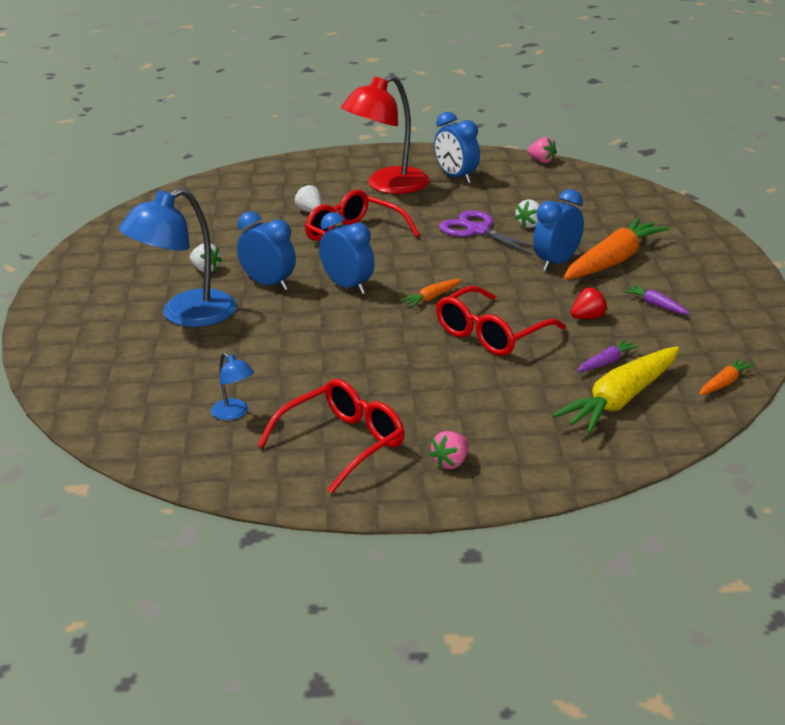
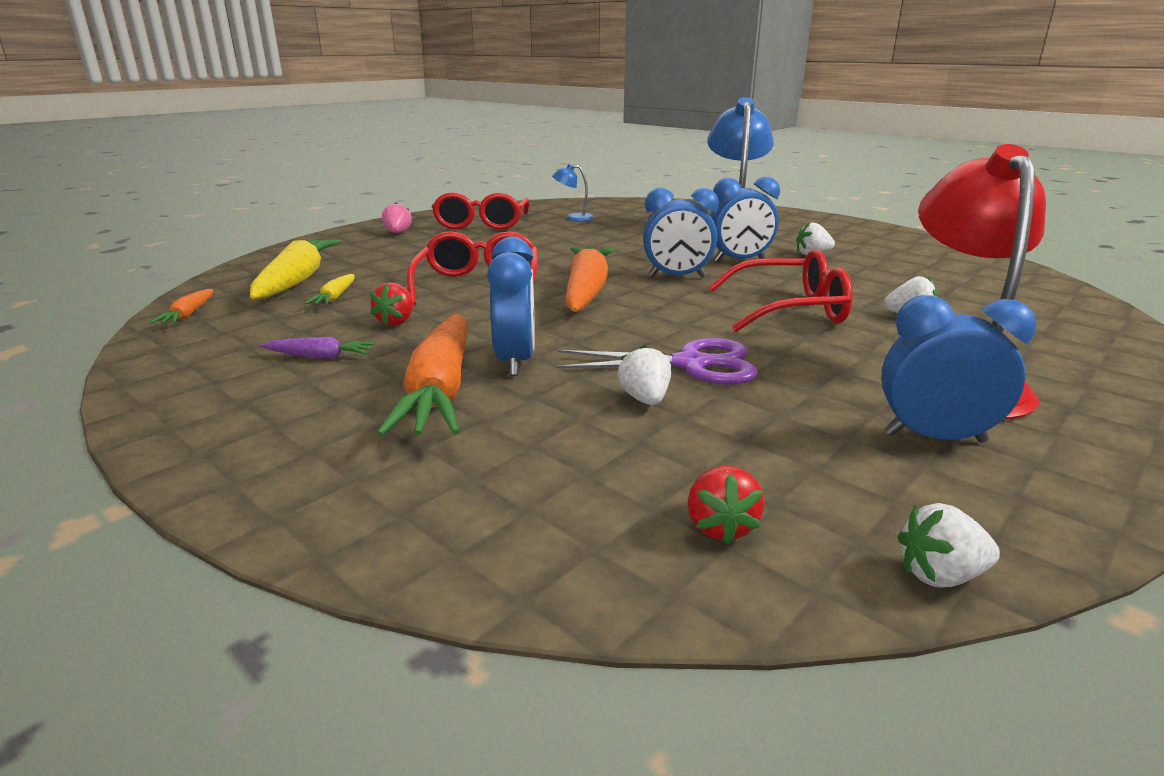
camera: 135 degrees right, 5 degrees down
(432, 298) = (586, 291): orange carrot -> orange carrot, size x2.20
(542, 161) = (940, 575): pink strawberry -> white strawberry
(579, 186) = (720, 527): none -> red strawberry
(607, 362) = (335, 297): purple carrot -> yellow carrot

